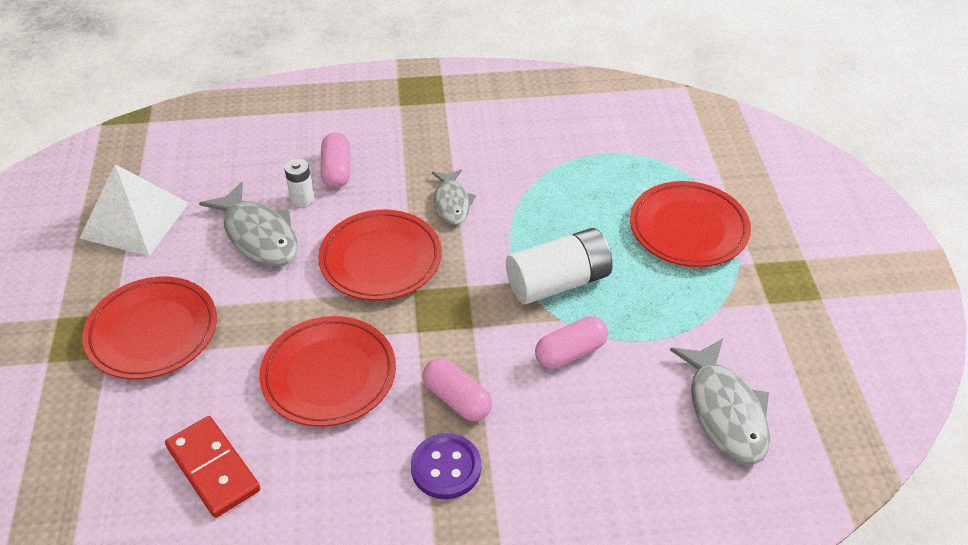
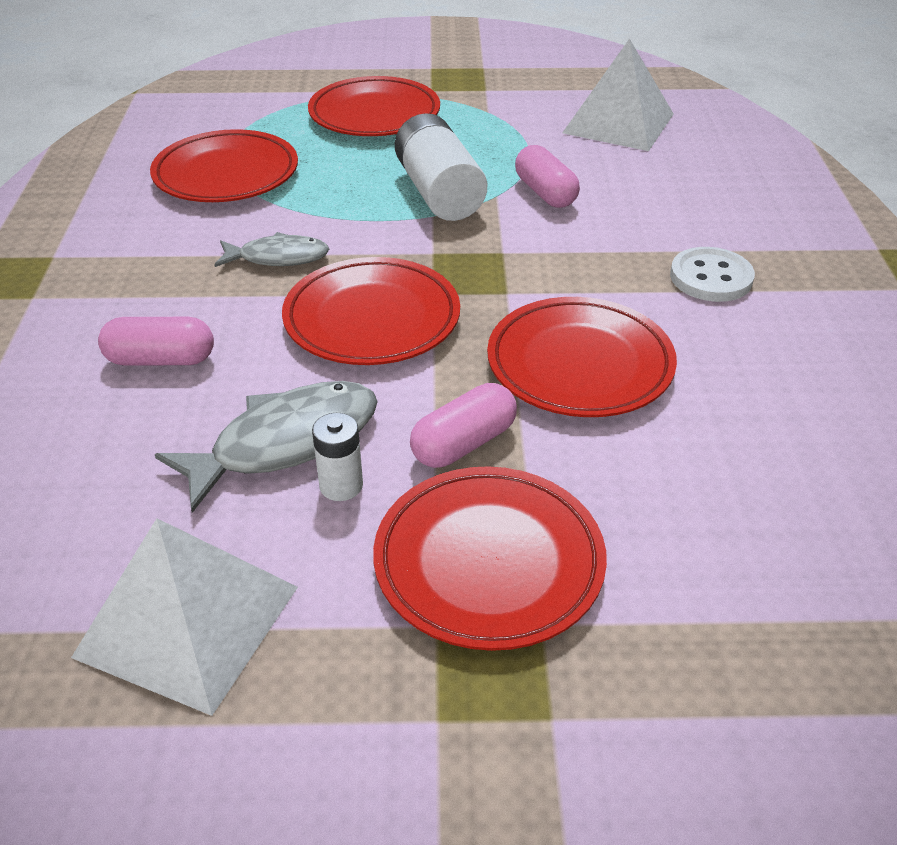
camera: 85 degrees left, 5 degrees down
(213, 468) = (748, 468): red domino -> none
(302, 198) = (213, 396): white battery -> white battery (341, 485)
(446, 468) = (711, 277): purple button -> white button
(457, 399) = (614, 266): pink capsule -> pink capsule (463, 443)
(563, 158) = (226, 174): none -> red plate
(725, 411) = (618, 123): grey fish -> white pyramid

